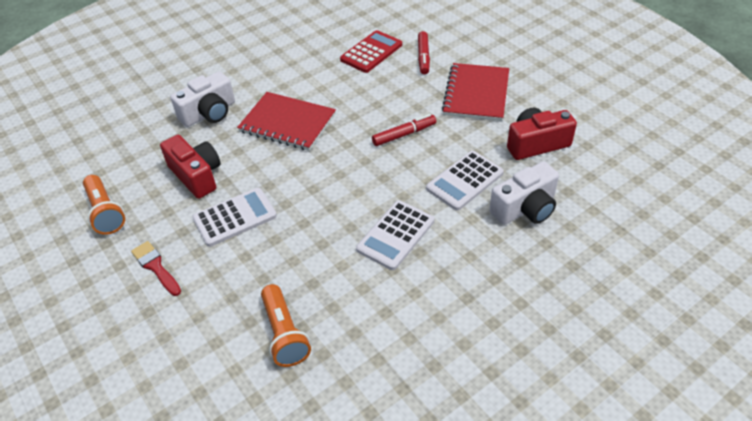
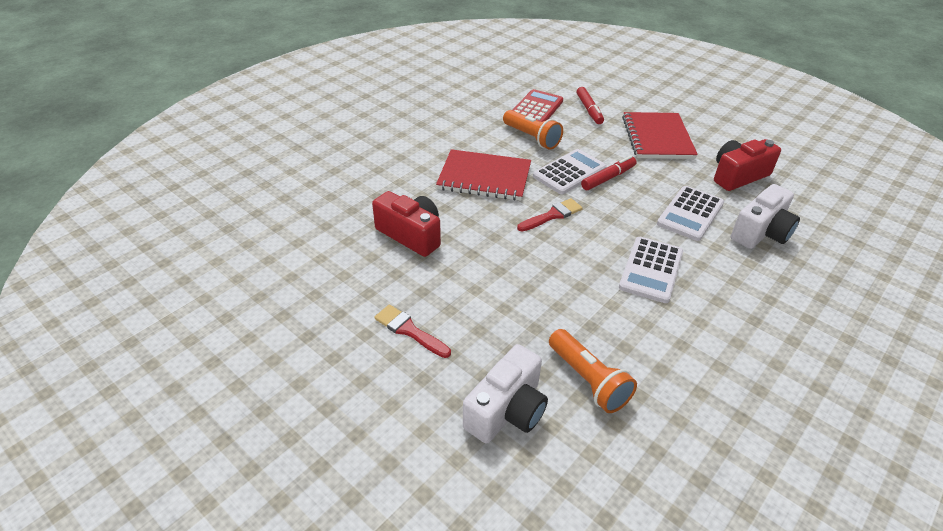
camera: 15 degrees left, 5 degrees down
(105, 212) = (323, 281): orange flashlight -> orange flashlight (532, 138)
(209, 113) = (395, 174): white camera -> white camera (507, 410)
(235, 217) = (474, 271): white calculator -> white calculator (569, 172)
(331, 169) = (552, 215): none -> red brush

